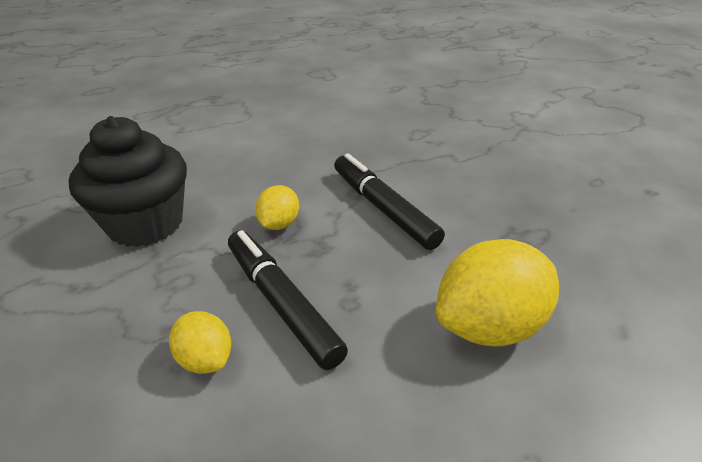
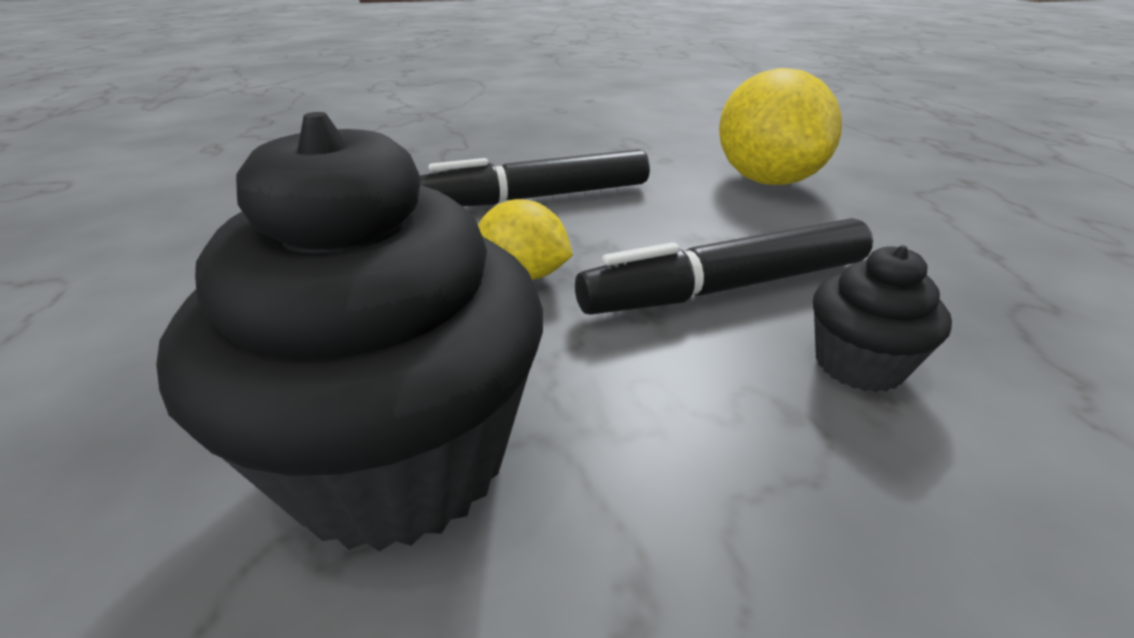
camera: 75 degrees left, 5 degrees down
(205, 359) = (858, 365): yellow lemon -> black cupcake

